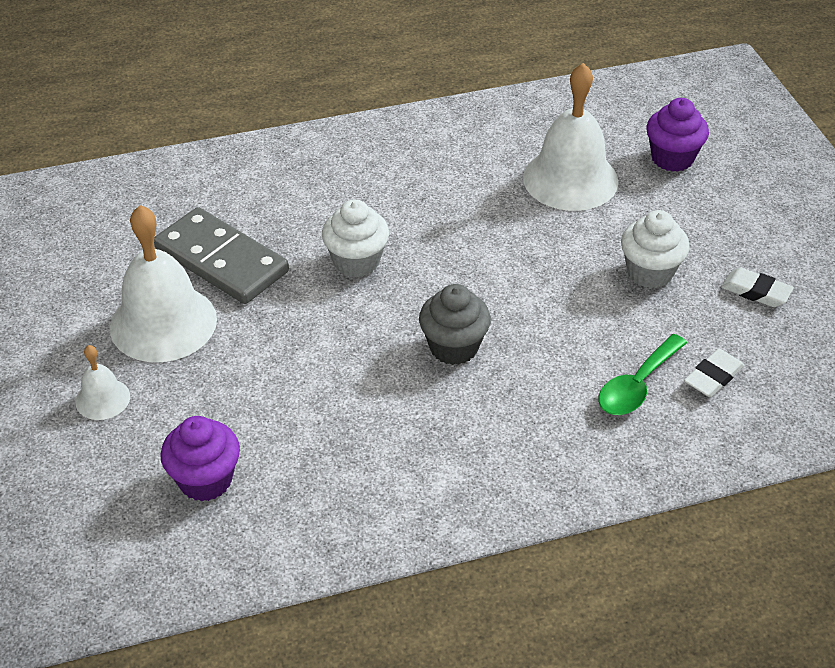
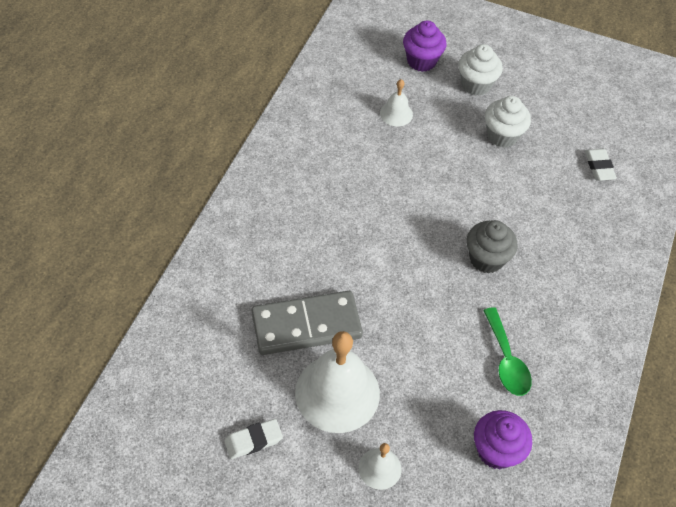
camera: 55 degrees left, 10 degrees up
(356, 261) = (373, 257): white cupcake -> white cupcake (475, 85)
(570, 179) = (396, 113): white bell -> white bell, size x0.48
(637, 386) = (580, 201): green spoon -> green spoon (506, 360)
(755, 292) = (553, 106): white eraser -> white eraser (253, 441)

